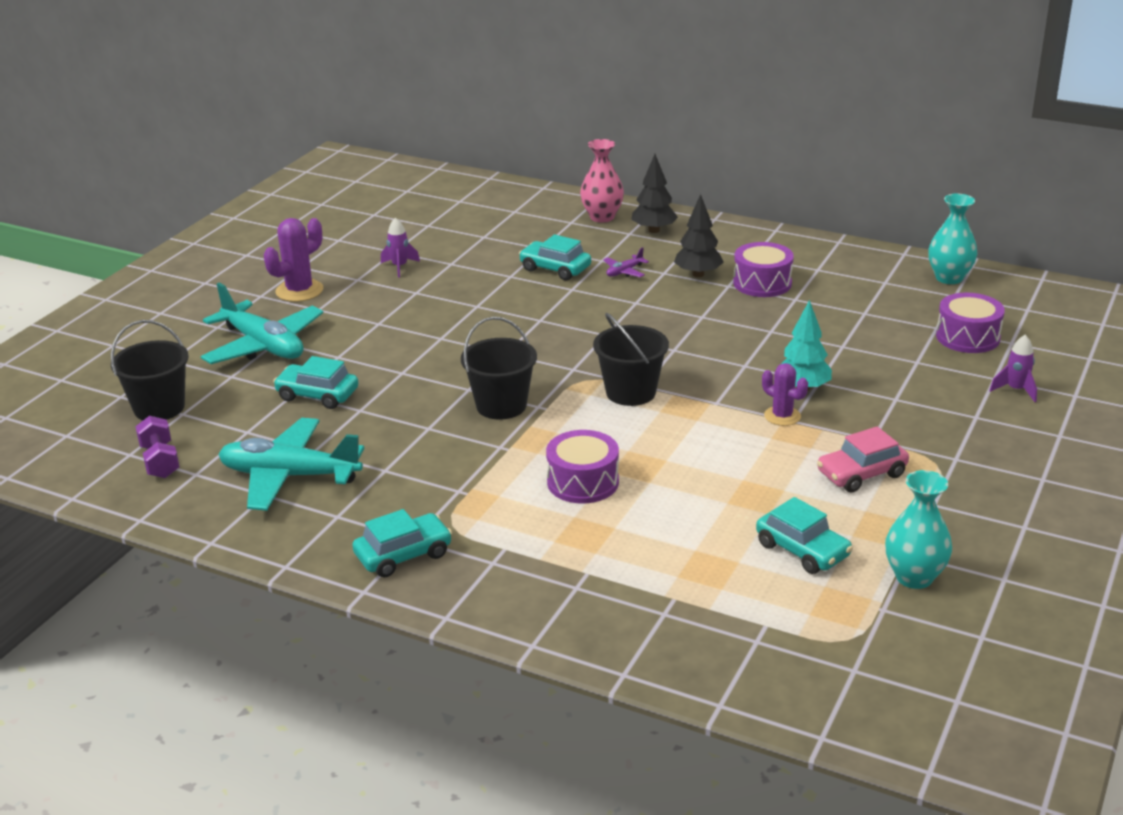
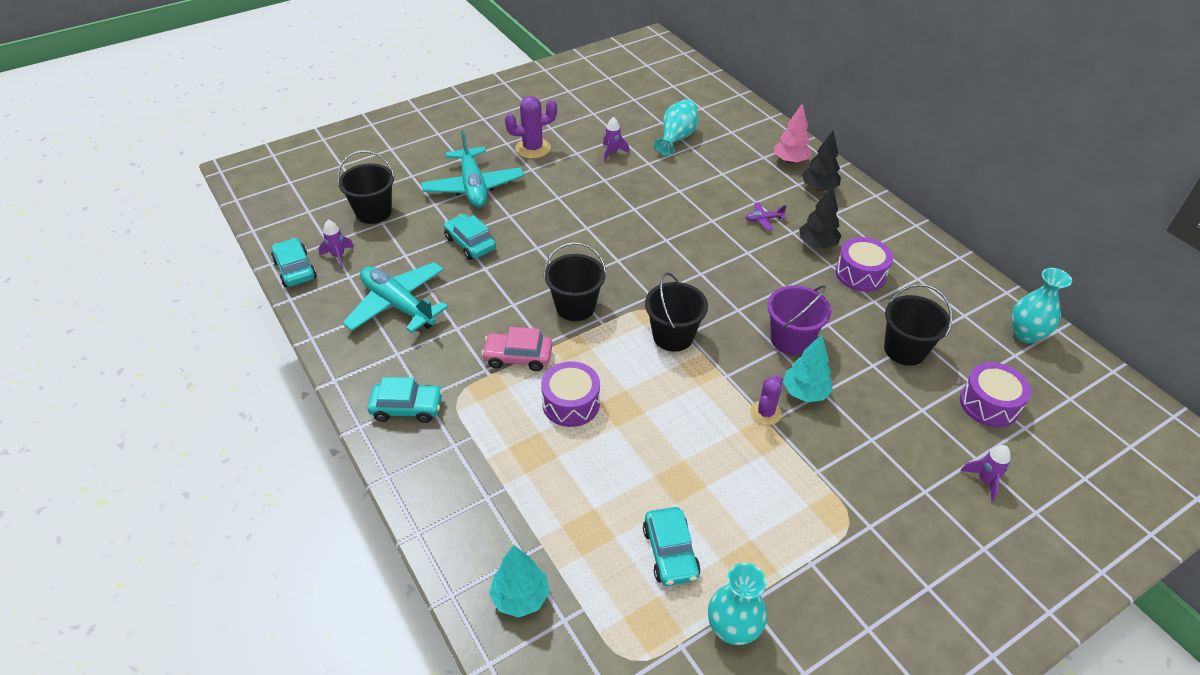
camera: 30 degrees right, 15 degrees up
(160, 461) = (338, 256): purple dumbbell -> purple rocket
(459, 233) = (676, 138): none -> turquoise vase
(555, 269) = (716, 196): turquoise car -> turquoise car (295, 269)
(602, 217) = (790, 161): pink vase -> pink tree
(696, 644) = (520, 597): none -> turquoise tree
(748, 354) = (791, 339): none -> purple bucket
(782, 416) = (765, 413): purple cactus -> purple cactus turned 45 degrees clockwise
(859, 325) = (905, 350): none -> black bucket
(861, 474) = (779, 501): pink car -> pink car (518, 357)

